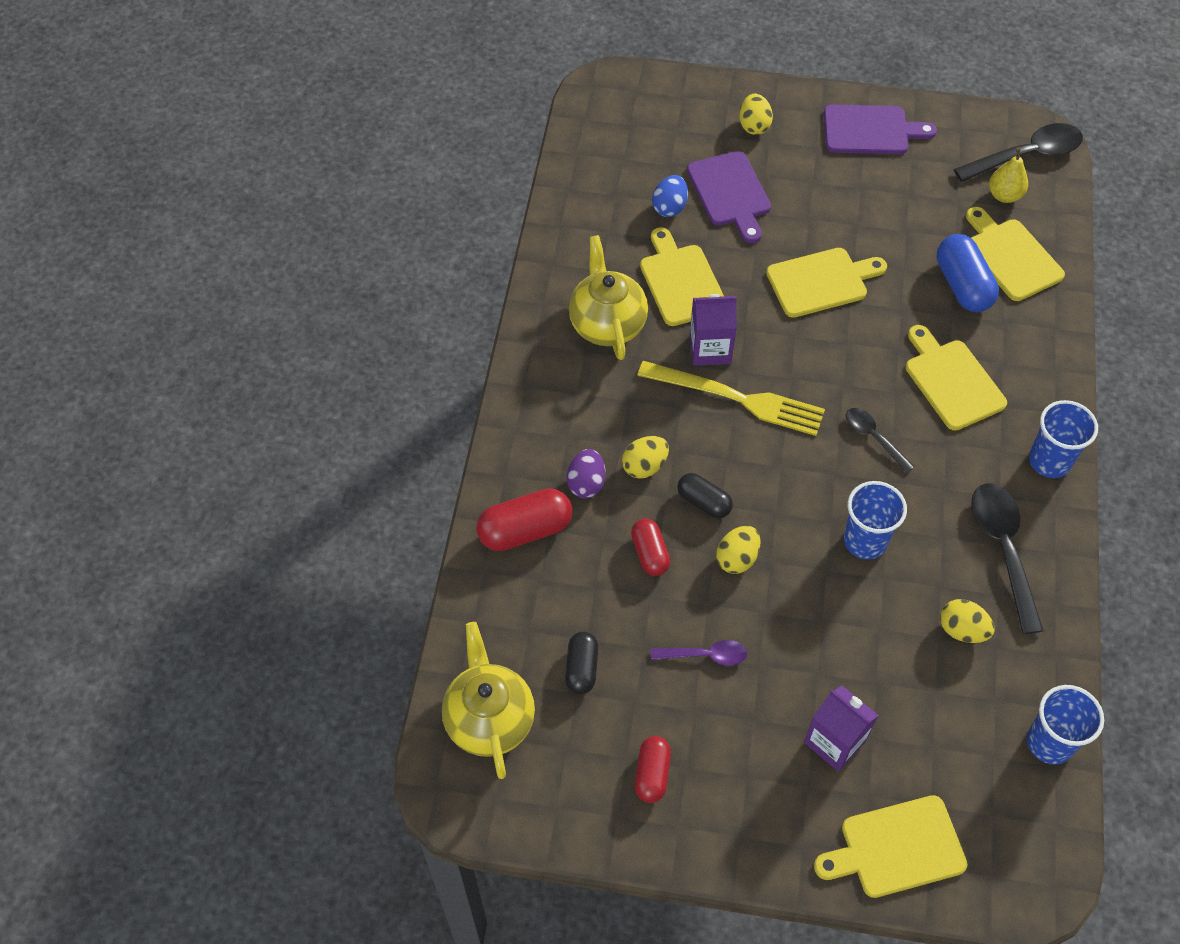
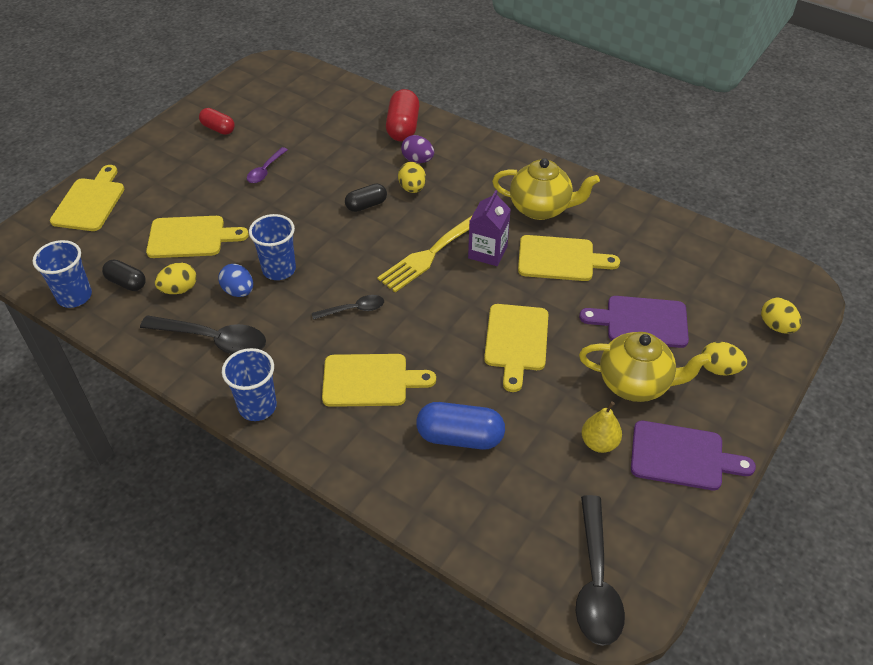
camera: 115 degrees right, 10 degrees down
(489, 719) = (299, 85): yellow teapot -> yellow teapot (635, 383)
(581, 668) = (299, 123): black capsule -> black capsule (126, 283)
(650, 553) = (349, 170): red capsule -> none
(669, 207) = (641, 279): blue egg -> blue egg (239, 291)
(737, 558) = (315, 205): yellow egg -> yellow egg (776, 326)
(834, 741) = (168, 202): purple carton -> none
(870, 130) = (682, 457): purple cutting board -> purple cutting board turned 105 degrees counterclockwise
(1004, 195) = (550, 529): yellow pear -> yellow pear (599, 443)
(1011, 257) = (472, 493): yellow cutting board -> yellow cutting board (190, 237)

